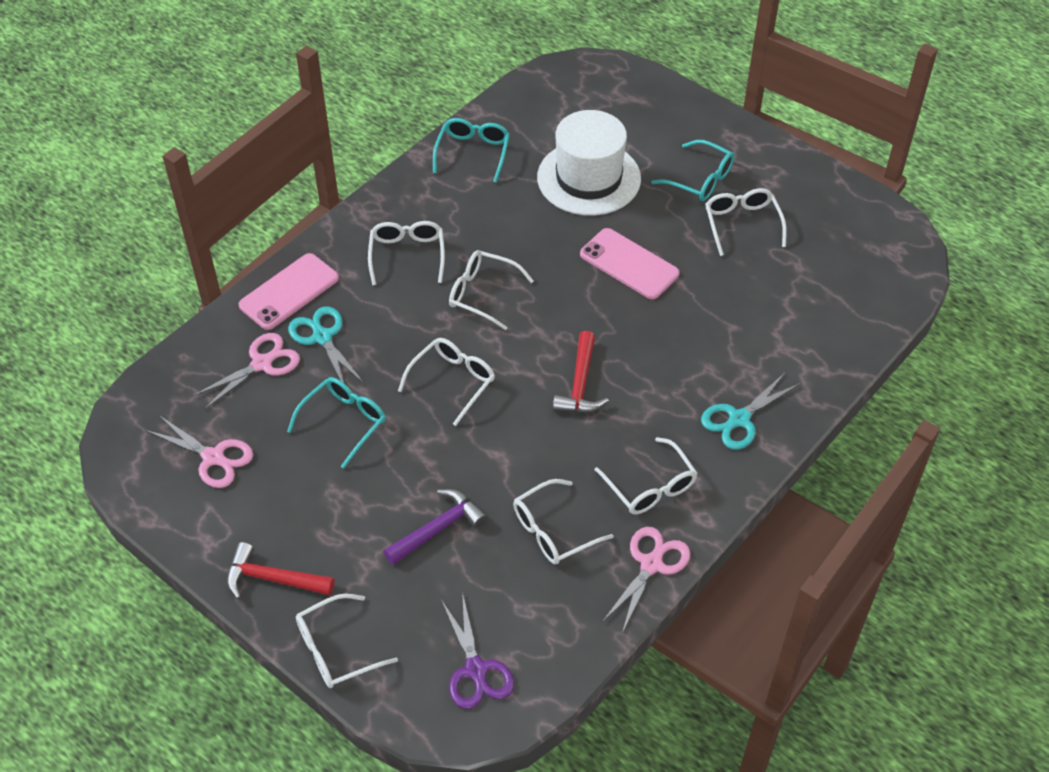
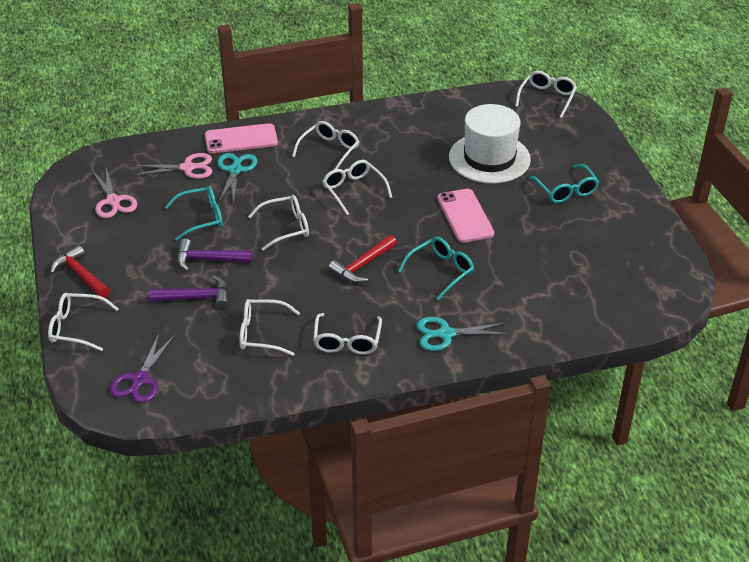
camera: 35 degrees right, 10 degrees down
(404, 472) = (208, 260): none -> purple hammer
(473, 153) = (428, 114): turquoise glasses -> turquoise glasses (441, 271)
(651, 564) = (302, 382): pink scissors -> none
(742, 224) = (568, 227): white glasses -> white glasses (547, 98)

